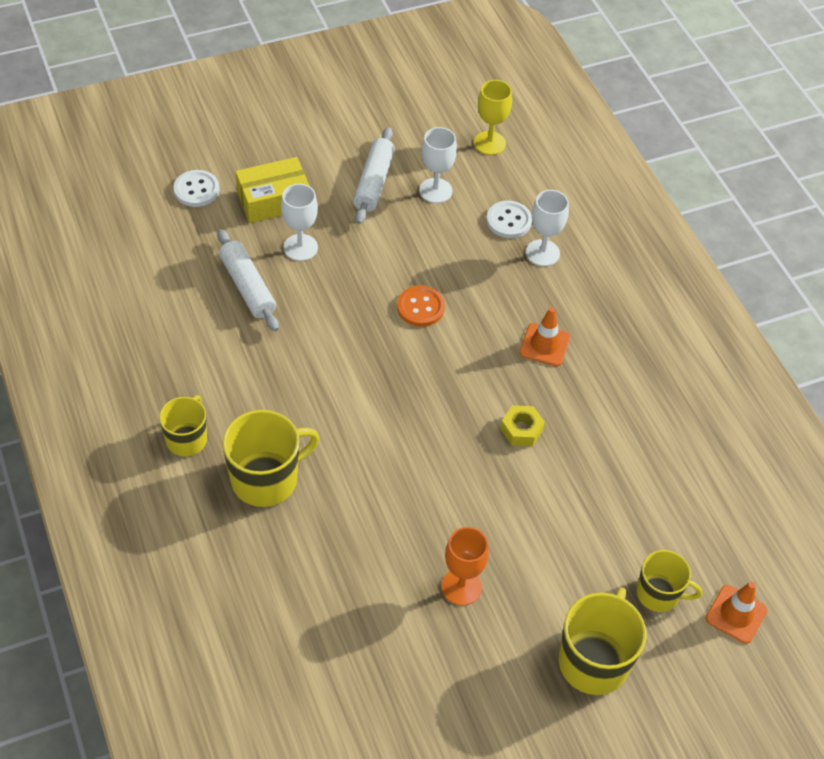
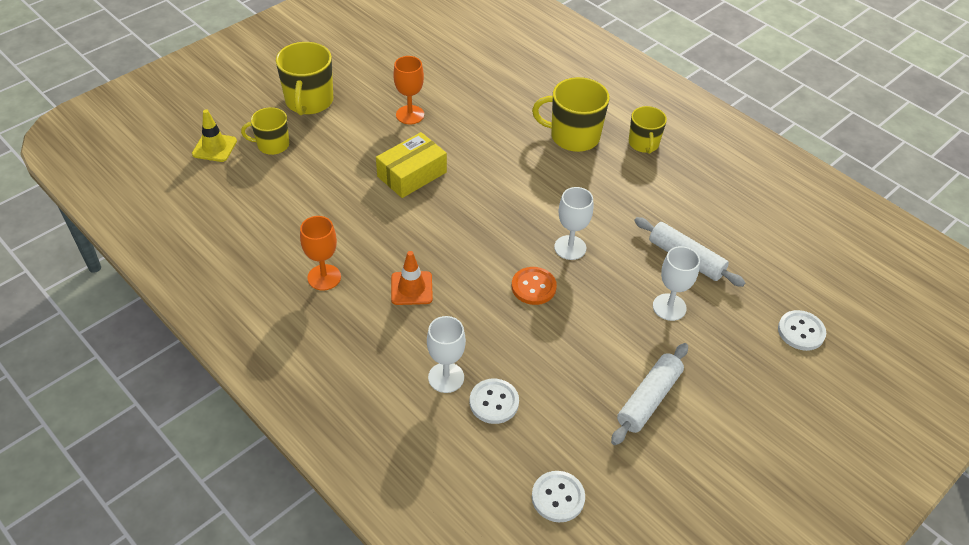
camera: 160 degrees right, 5 degrees down
(266, 479) = (573, 136): yellow mug -> yellow mug turned 60 degrees clockwise
(274, 200) = (727, 346): yellow box -> yellow box (412, 174)
(374, 183) = (648, 399): white rolling pin -> white rolling pin turned 45 degrees clockwise
(435, 191) = (583, 412): white goblet -> white goblet (570, 247)
(489, 143) = (558, 497): yellow goblet -> white button
(521, 430) = (406, 217): yellow nut -> none
(632, 385) = (324, 277): none -> orange goblet
(736, 614) = (214, 147): orange traffic cone -> yellow traffic cone

